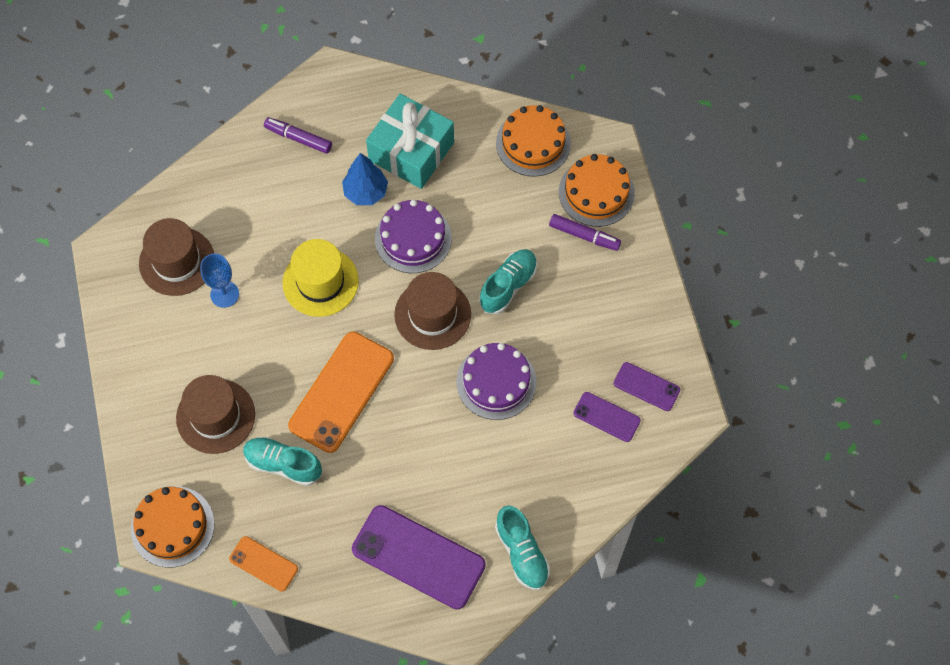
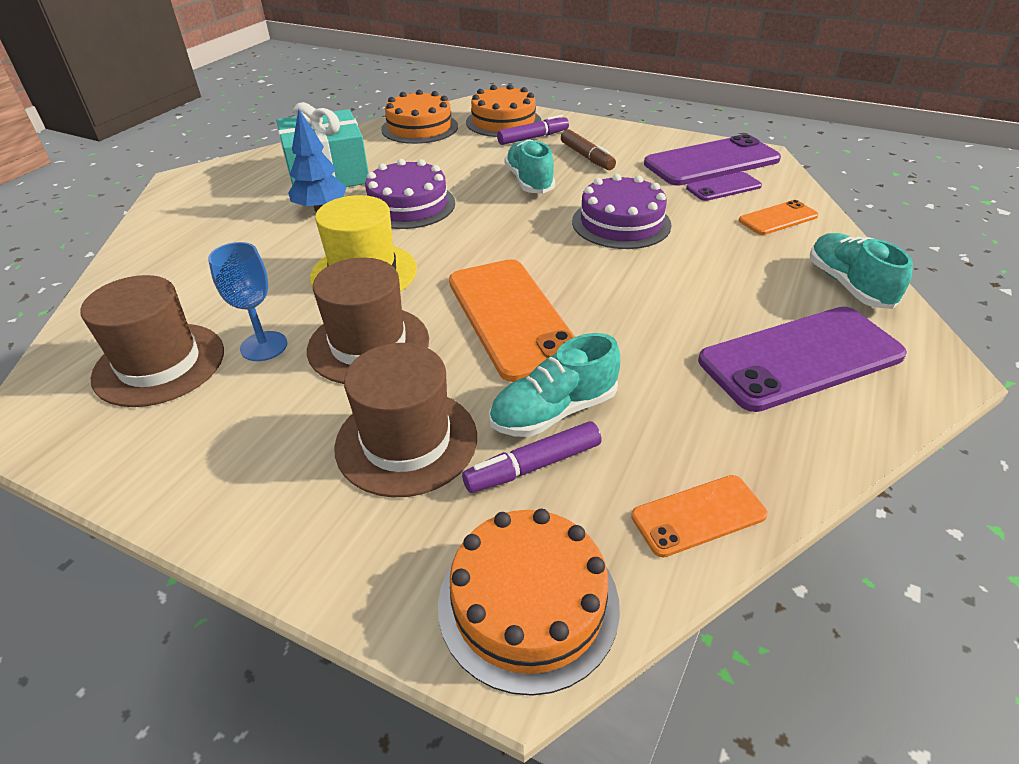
camera: 50 degrees left, 25 degrees down
(298, 138) = (201, 220): purple marker -> purple marker (533, 466)
(432, 314) = (501, 226): brown hat -> brown hat (368, 344)
(522, 553) = (848, 285): turquoise shoe -> turquoise shoe turned 120 degrees counterclockwise
(581, 296) = (586, 157): none -> brown marker
(584, 475) = (778, 218): none -> orange phone
(646, 387) = (711, 162): purple phone -> purple phone, size x1.93

